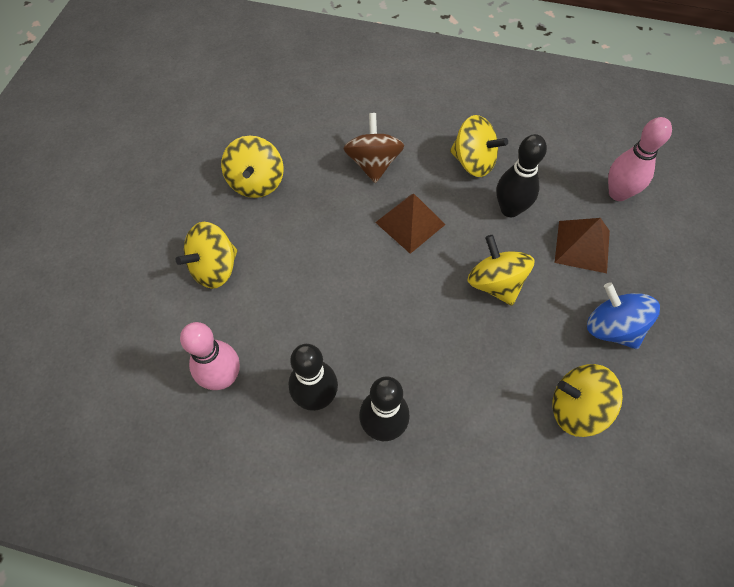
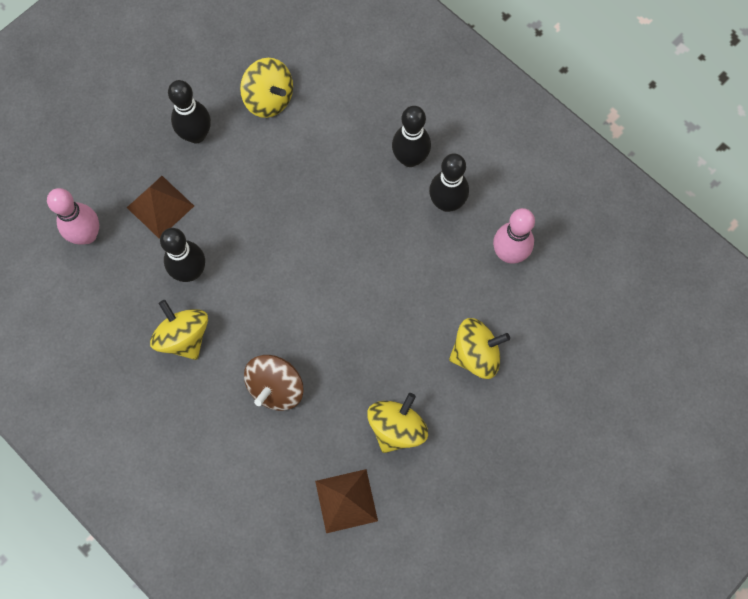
camera: 150 degrees left, 10 degrees up
(410, 223) = (285, 306): brown pyramid -> brown pyramid (346, 501)
(495, 283) = (254, 215): yellow spinning top -> none
(612, 328) = (196, 135): blue spinning top -> black bowling pin

